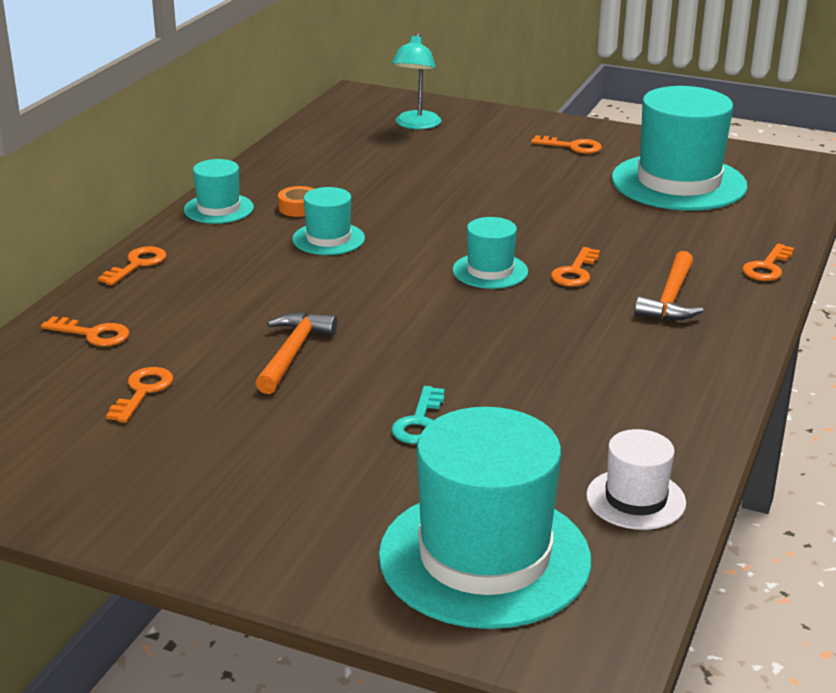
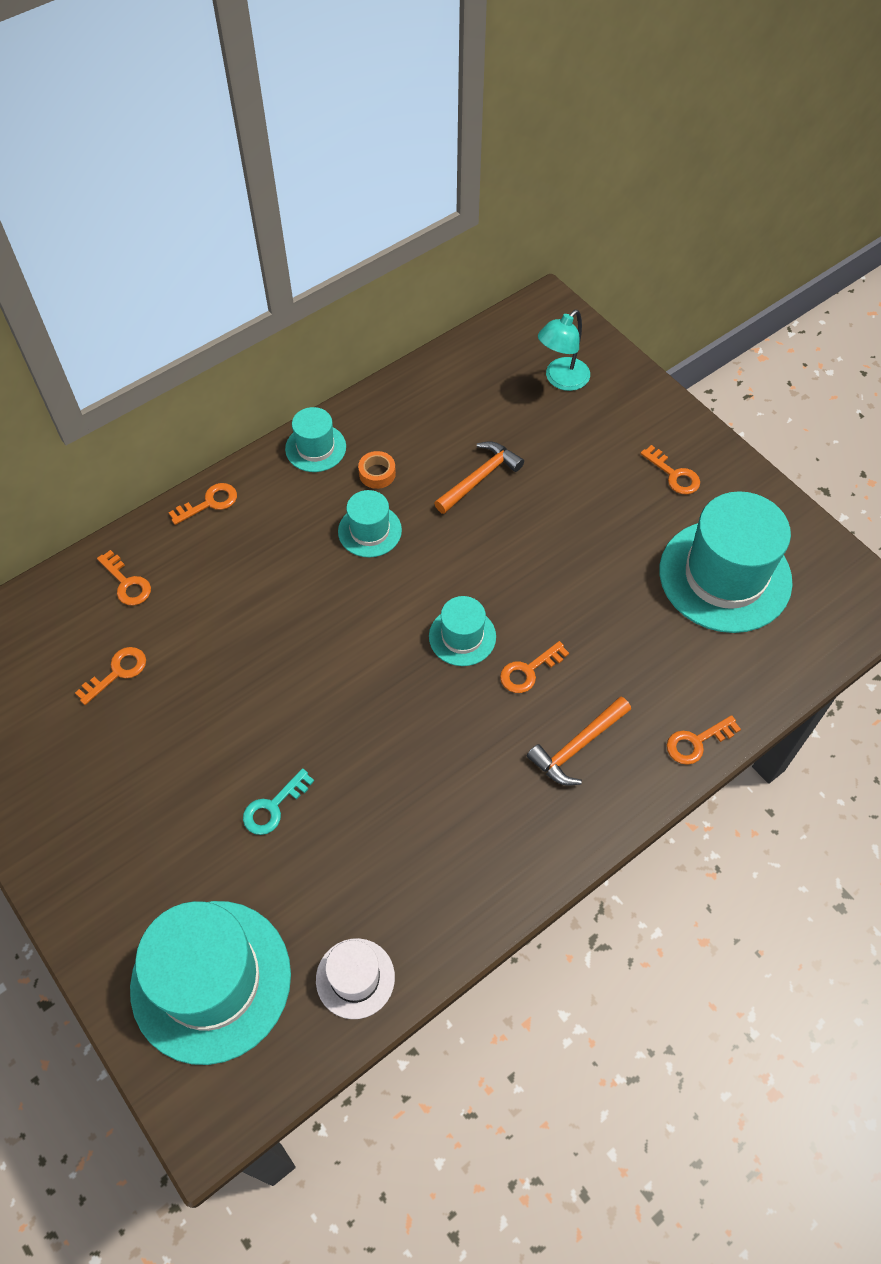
camera: 30 degrees right, 30 degrees up
(293, 353) = (244, 675): orange hammer -> orange hammer (480, 478)

